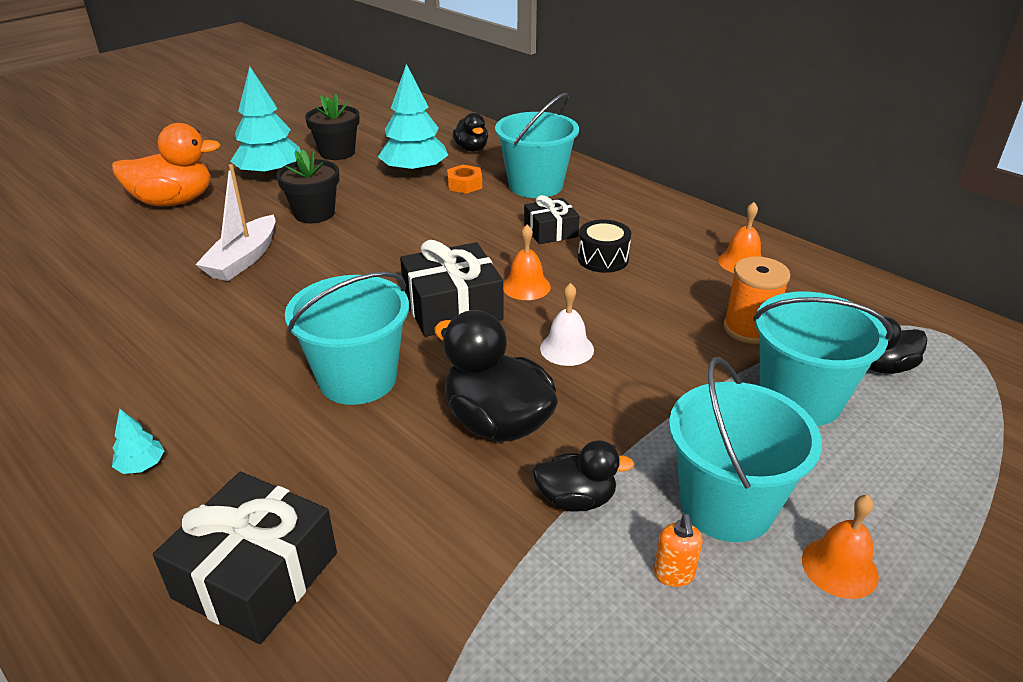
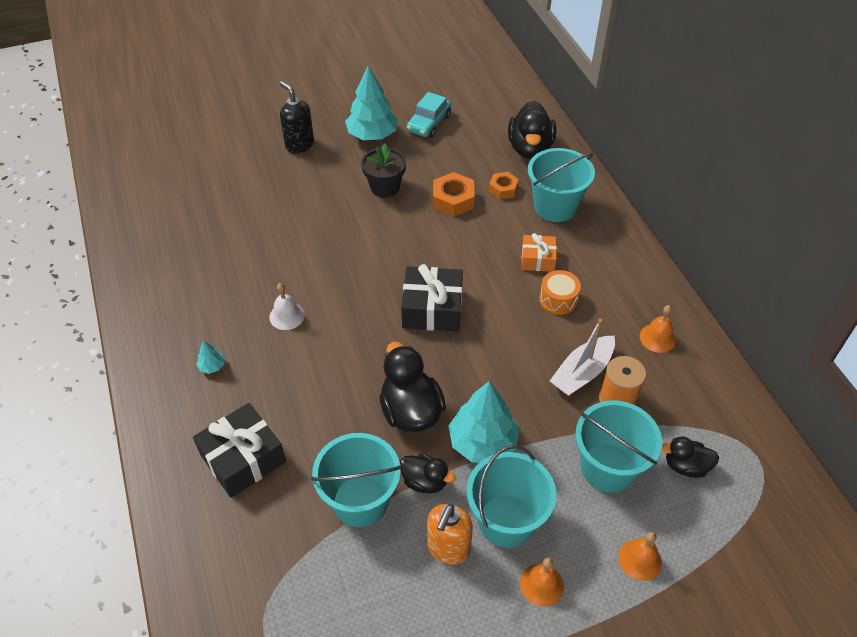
camera: 25 degrees right, 15 degrees up
(174, 201) = (299, 145): orange duck -> black soap dispenser
(243, 259) = (322, 218): white boat -> white boat (582, 373)
(337, 152) = (429, 123): black flower pot -> turquoise car
(357, 379) = (348, 347): turquoise bucket -> turquoise bucket (360, 501)
(410, 206) = (453, 200): none -> orange nut
(414, 172) = (474, 163): turquoise tree -> turquoise tree (483, 442)
(471, 149) = (530, 148): black duck -> black duck, size x1.72
(526, 286) = (490, 307): orange bell -> orange bell (640, 559)
(550, 231) = (537, 259): black gift -> orange gift
(567, 349) = (485, 371): white bell -> white bell (287, 316)
(603, 259) = (558, 299): black drum -> orange drum
(674, 575) = (448, 549): orange soap dispenser -> orange soap dispenser, size x1.86

